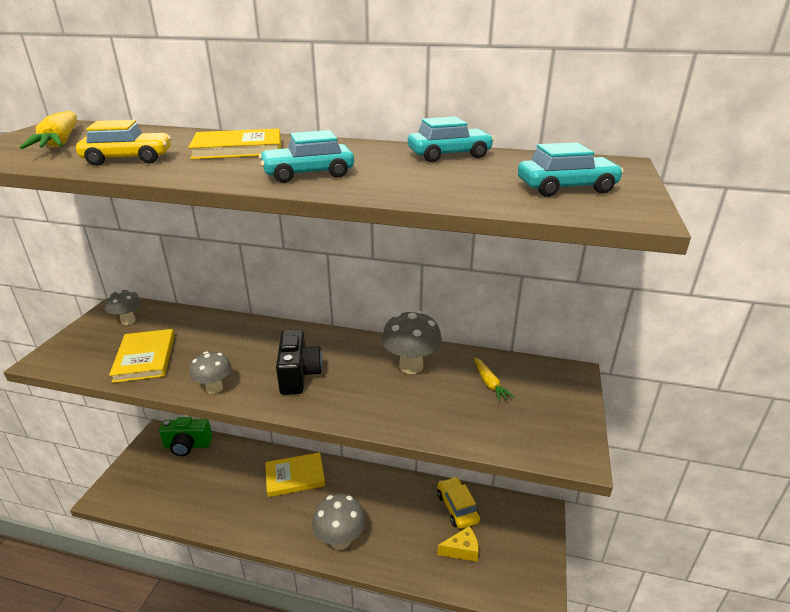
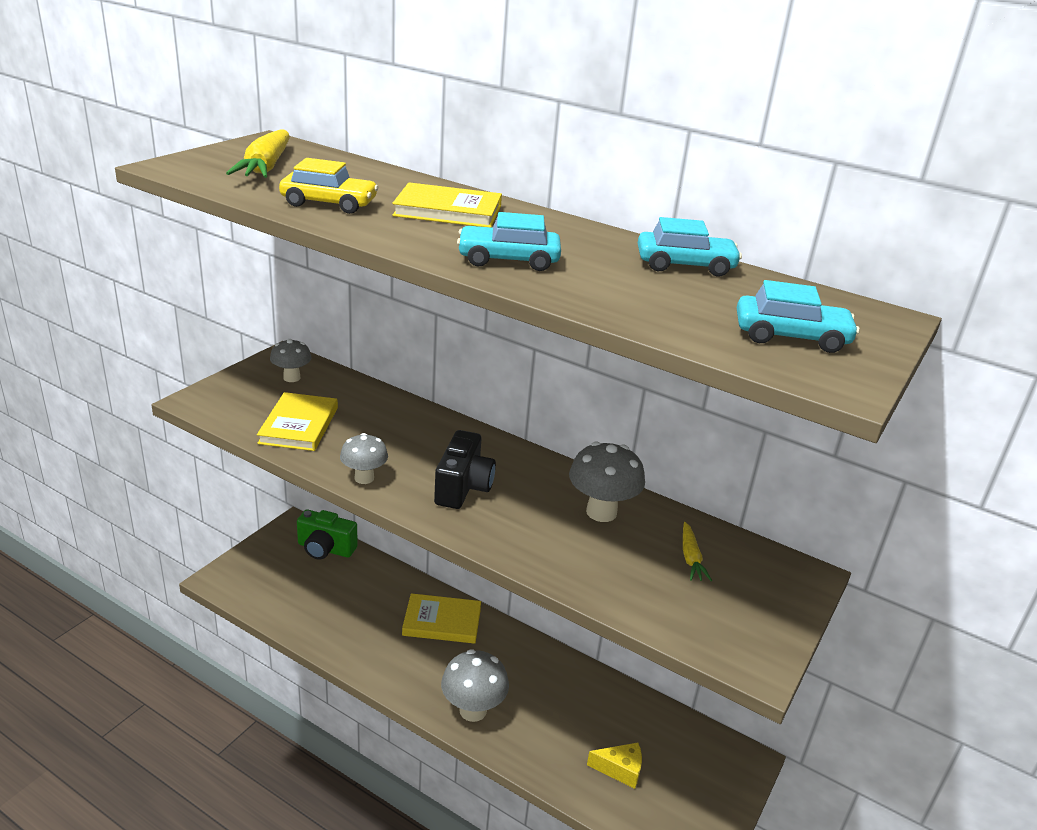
camera: 15 degrees right, 0 degrees up
(457, 508) = (634, 719): yellow car -> none

